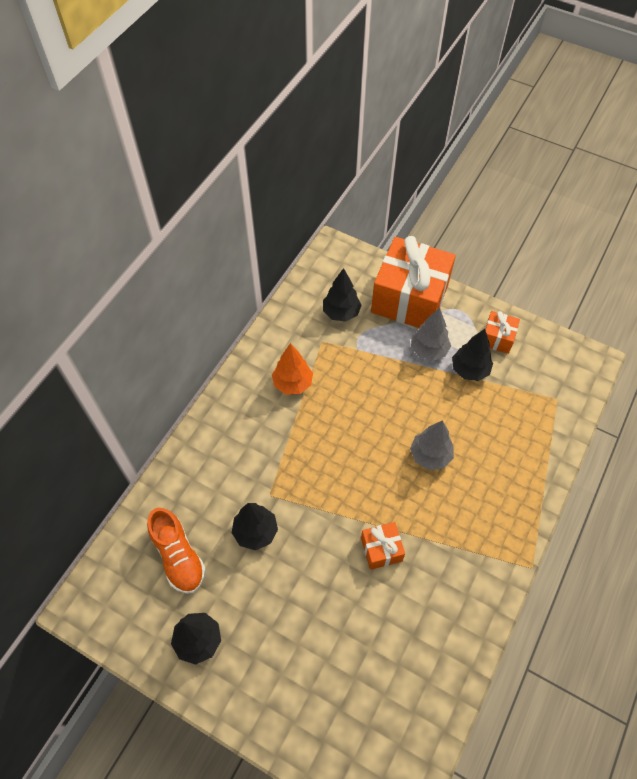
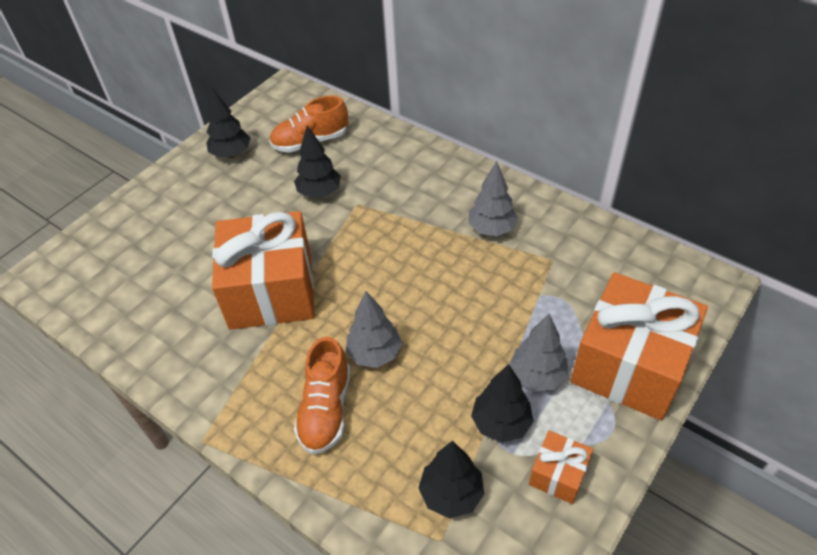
camera: 100 degrees right, 10 degrees down
(292, 383) = (491, 229): orange tree -> grey tree
(341, 313) = (599, 283): black tree -> black tree (451, 494)
(381, 549) = (271, 291): orange gift -> orange gift, size x2.22
(484, 482) = (326, 409): none -> orange shoe

